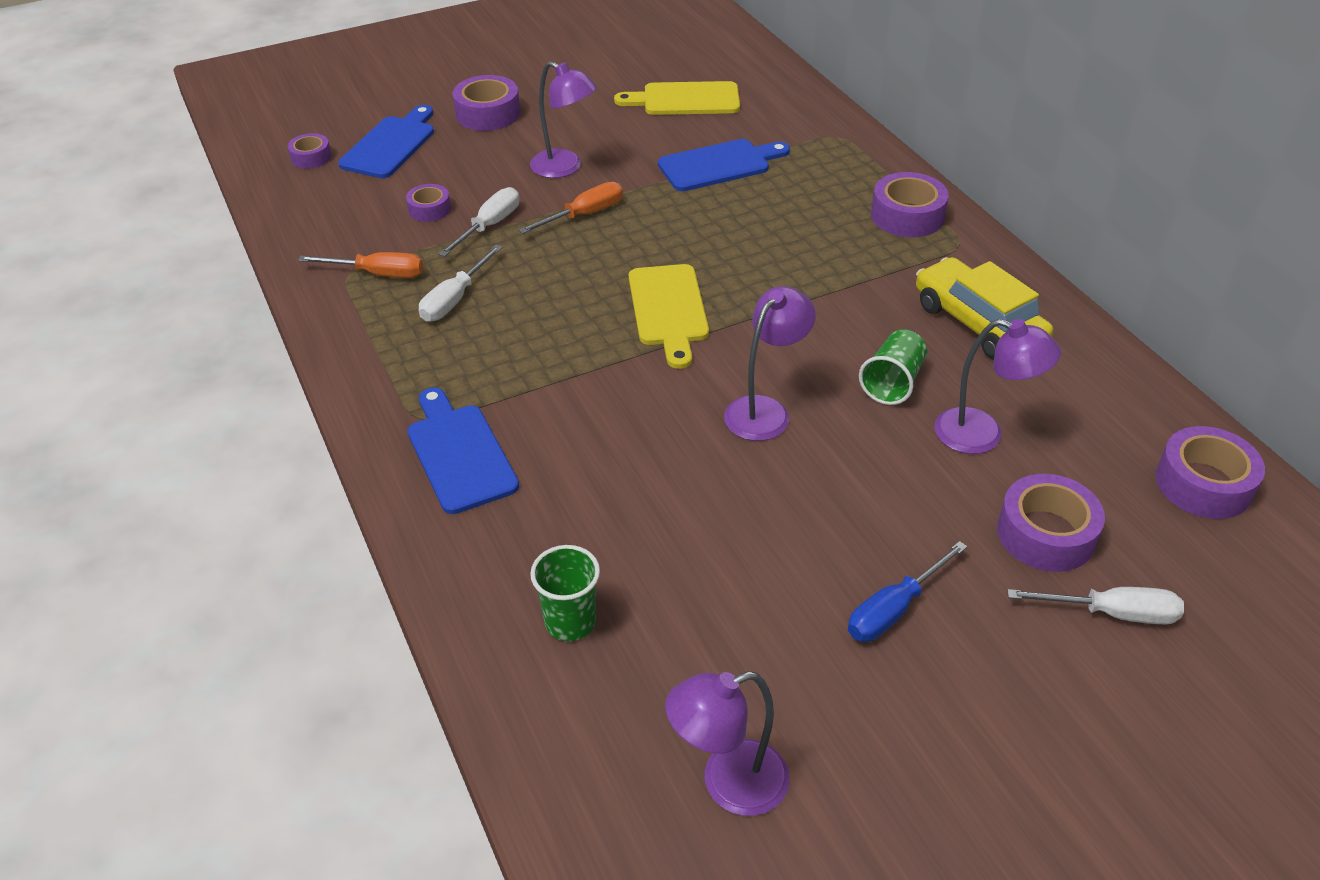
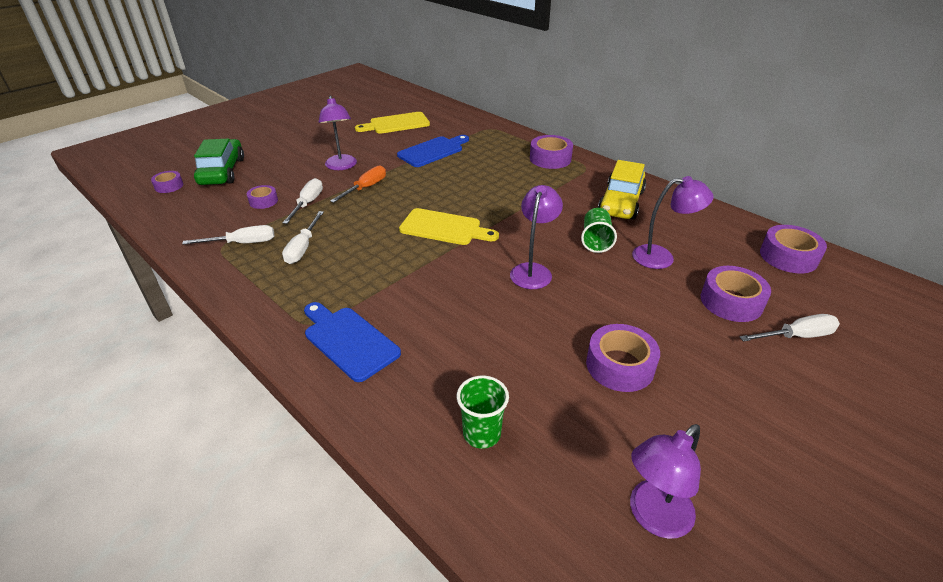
camera: 20 degrees left, 5 degrees down
(378, 274) = (242, 243): orange screwdriver -> white screwdriver
(390, 145) = (222, 171): blue cutting board -> green car
(488, 114) = (280, 146): purple tape -> purple tape (620, 365)
(565, 168) = (341, 166): purple lamp -> purple lamp turned 60 degrees clockwise
(668, 309) = (444, 228): yellow cutting board -> yellow cutting board turned 45 degrees counterclockwise
(894, 609) = (680, 367): blue screwdriver -> none
(978, 323) = (621, 202): yellow car -> yellow car turned 105 degrees counterclockwise

